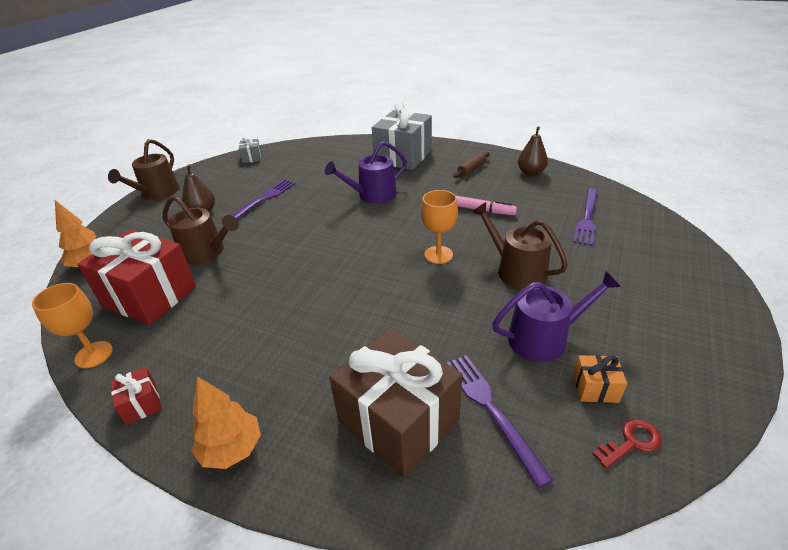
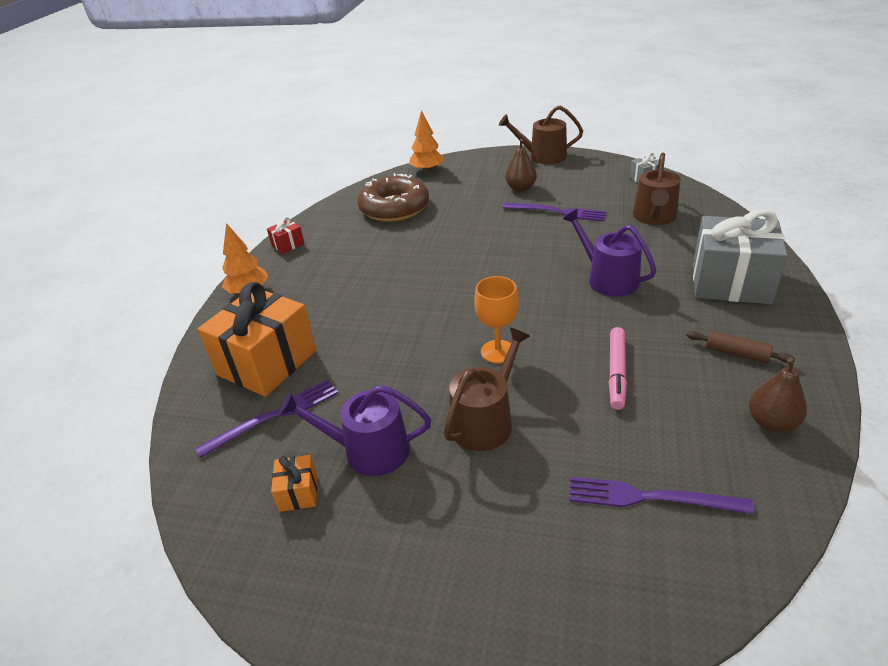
camera: 80 degrees right, 0 degrees up
(94, 354) = (331, 210): orange goblet -> none
(150, 296) = (394, 208): red gift -> brown donut
(206, 252) = (457, 212): brown watering can -> brown watering can (654, 217)
(398, 420) = (267, 363): brown gift -> orange gift
(544, 338) = (368, 450): purple watering can -> purple watering can turned 120 degrees clockwise
(631, 442) = (232, 518): red key -> none

